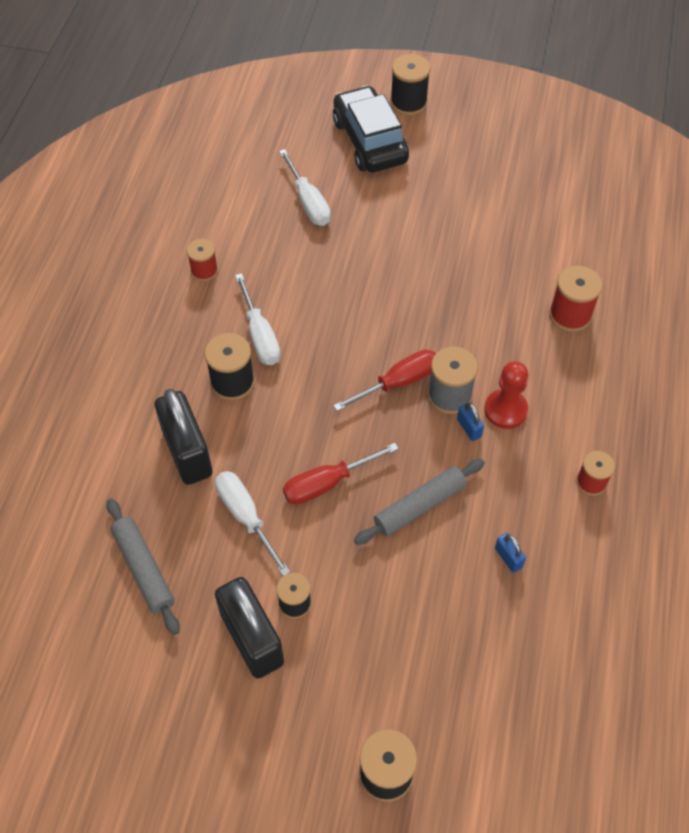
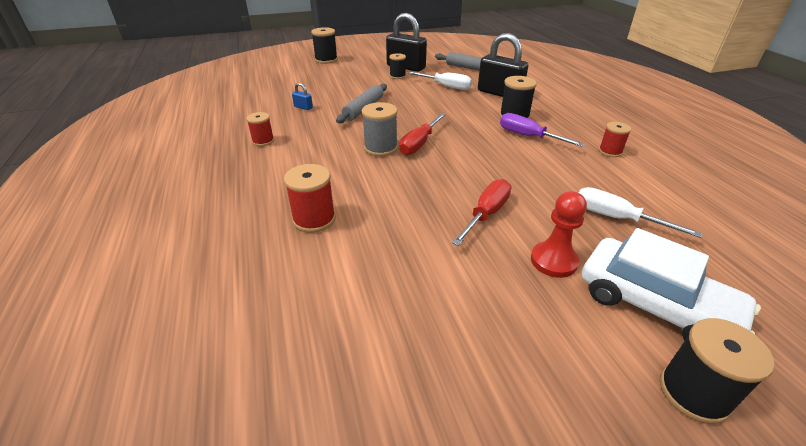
camera: 150 degrees right, 20 degrees down
(260, 336) = (528, 136): white screwdriver -> purple screwdriver
(326, 483) = (419, 103): red screwdriver -> red screwdriver (486, 213)
(370, 141) = (655, 305): black car -> white car
(469, 428) = (357, 139): blue padlock -> none
(505, 410) = (337, 153): red pawn -> red pawn (553, 261)

